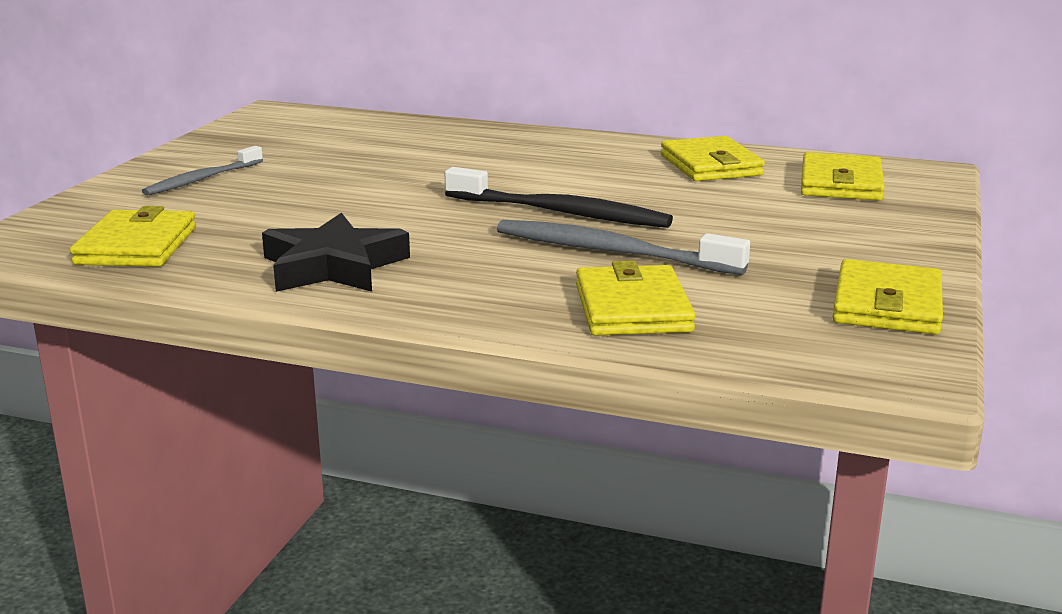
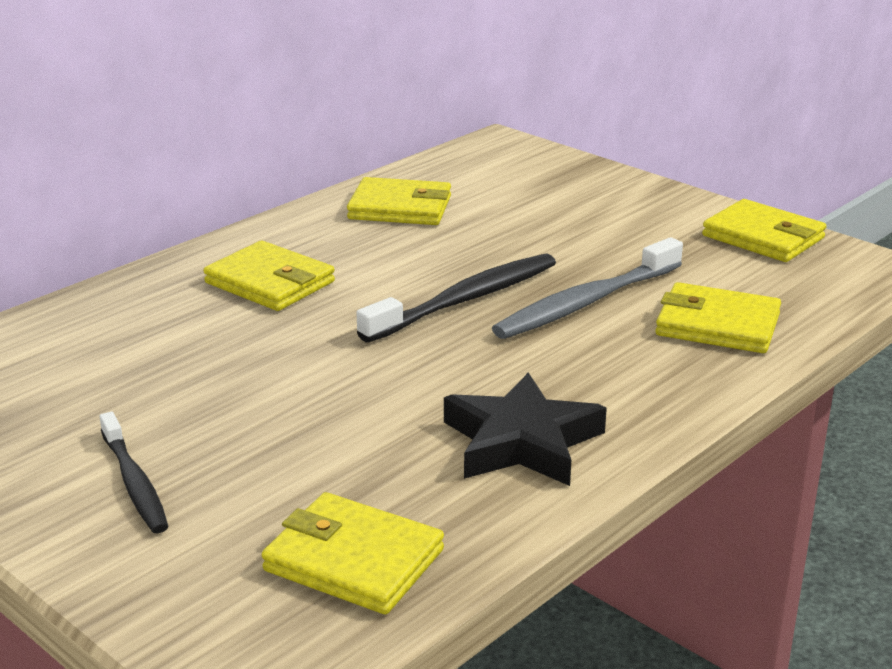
camera: 65 degrees left, 5 degrees up
(202, 179) = (134, 483): grey toothbrush -> black toothbrush
(841, 183) = (499, 176): yellow wallet -> yellow wallet (270, 282)

